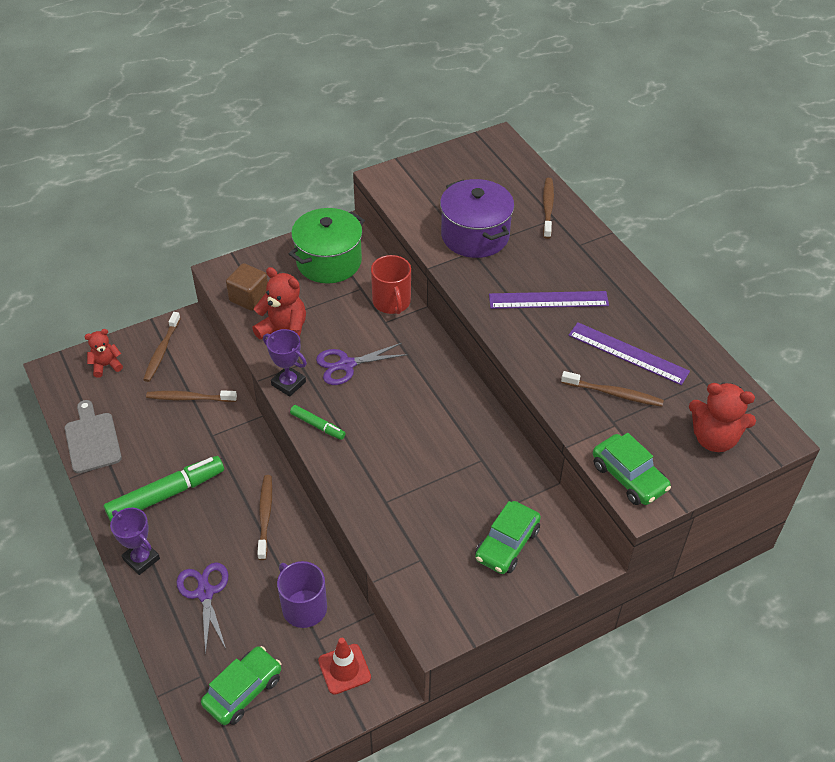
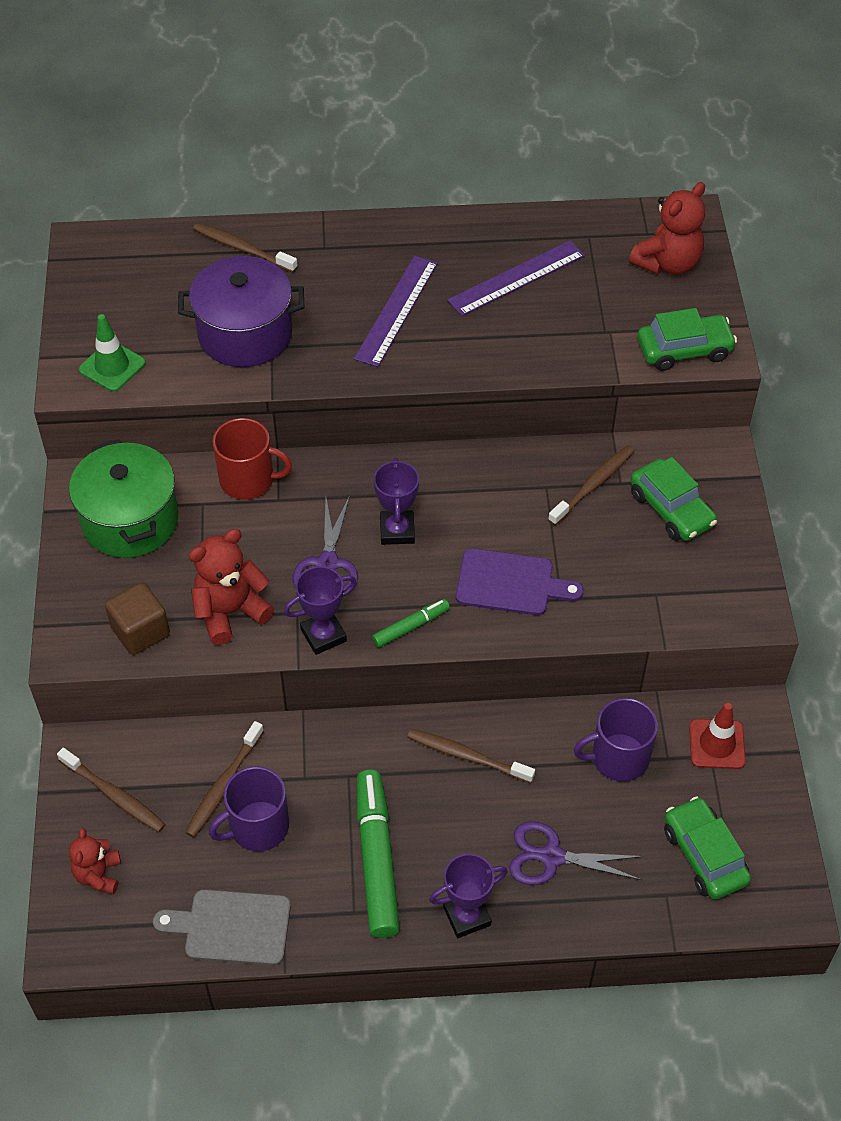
camera: 65 degrees left, 5 degrees up
(166, 425) = (257, 827): none -> purple mug
(383, 468) = (510, 583): none -> purple cutting board
(393, 390) = (397, 531): none -> purple trophy
(408, 189) = (112, 366): none -> green traffic cone
(614, 394) = (567, 314): brown toothbrush -> brown toothbrush (593, 485)

